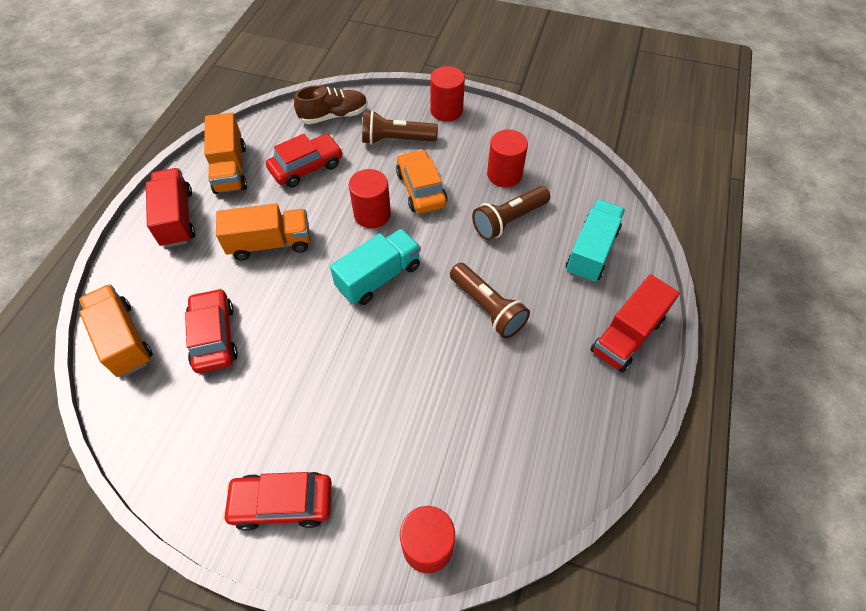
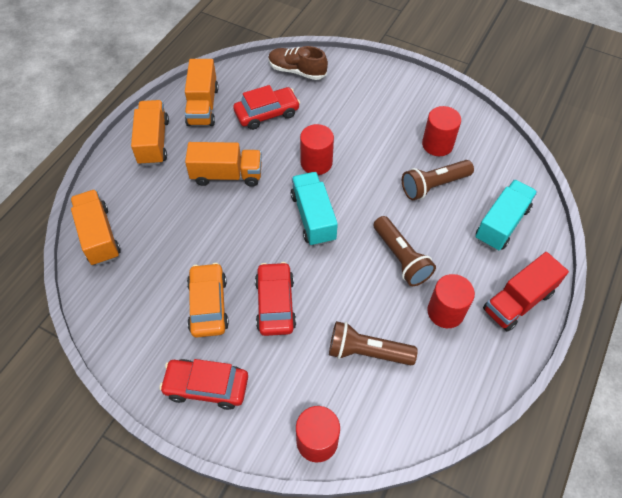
camera: 10 degrees right, 0 degrees up
(177, 218) = (153, 142): red truck -> orange truck
(214, 336) = (171, 245): red car -> red car (275, 304)
(333, 116) = (297, 71): brown shoe -> brown shoe turned 150 degrees counterclockwise
(379, 277) = (313, 217): turquoise truck -> turquoise truck turned 75 degrees counterclockwise
(396, 140) = (347, 100): brown flashlight -> brown flashlight (367, 352)
(421, 189) = (362, 147): orange car -> orange car (208, 305)
(446, 110) = (396, 80): red cylinder -> red cylinder (445, 312)

